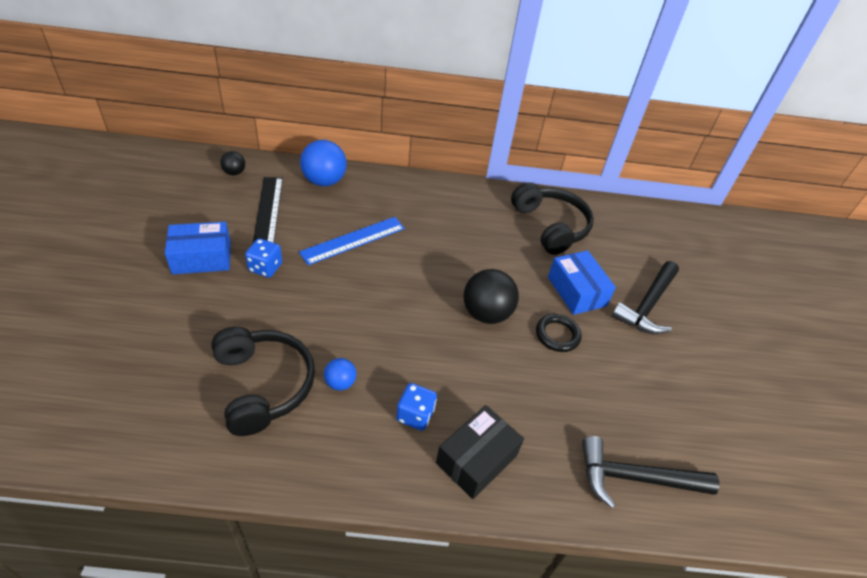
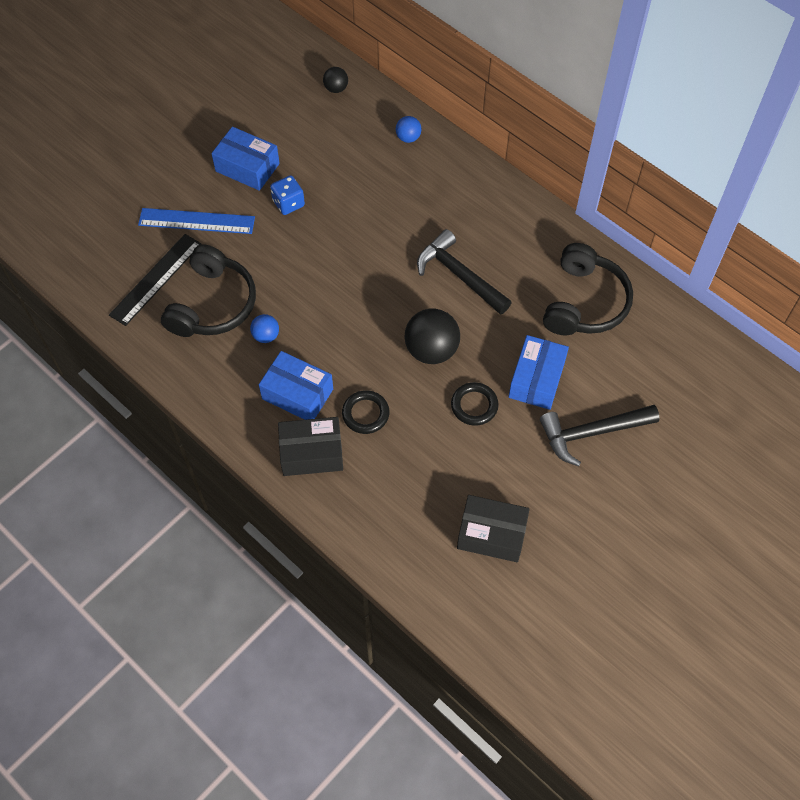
camera: 45 degrees right, 15 degrees up
(268, 211) = (333, 146): black ruler -> black ruler (156, 279)
(324, 181) = (408, 138): blue ball -> blue ball, size x0.52
(353, 240) = (381, 216): blue ruler -> blue ruler (196, 221)
(415, 415) = (297, 394): blue dice -> blue box
(487, 394) = (365, 414): none -> black ring
(635, 478) = (414, 546): black hammer -> black hammer (459, 275)
(672, 424) = (491, 534): none -> black box

